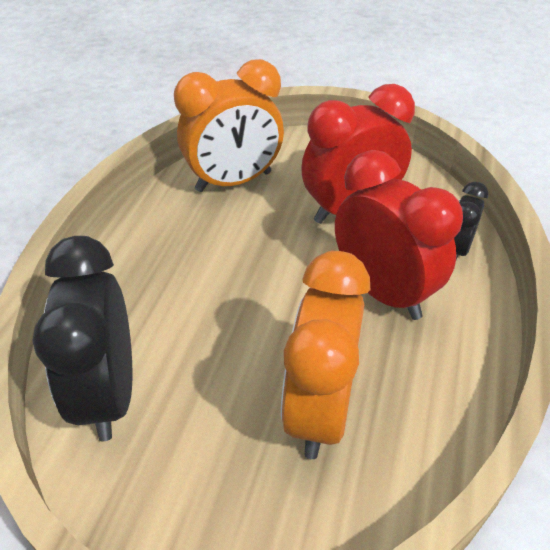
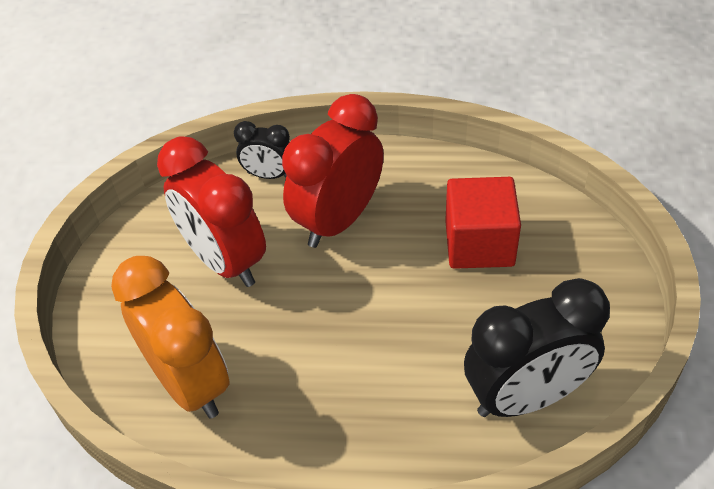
camera: 100 degrees left, 5 degrees up
(319, 410) = (479, 243): orange clock -> red cube

